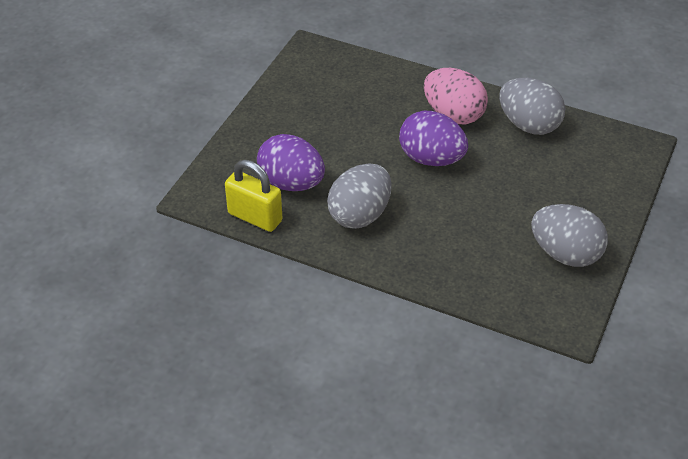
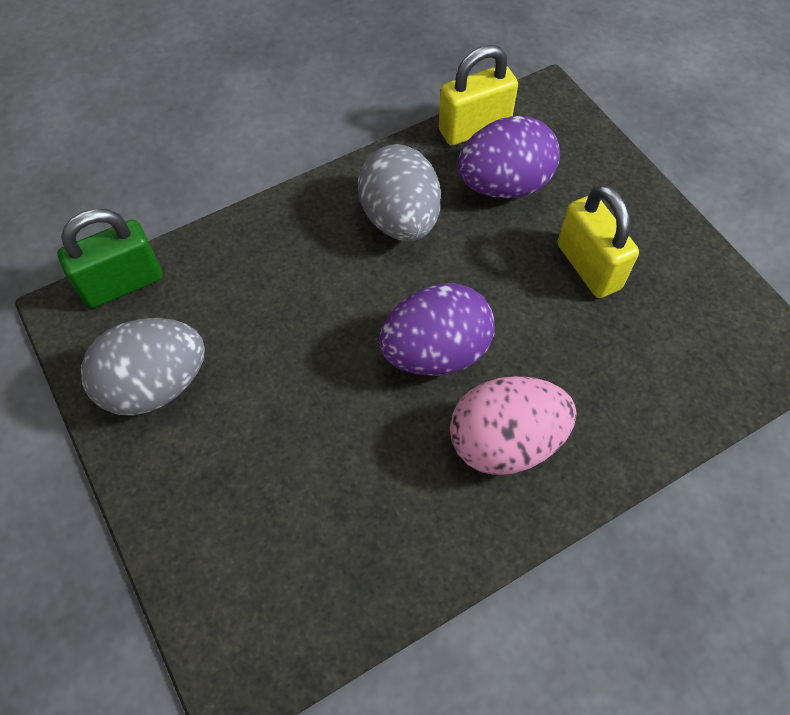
camera: 125 degrees right, 15 degrees up
(320, 127) = (588, 266): none -> yellow padlock
(528, 125) = (409, 532): grey egg -> none
(528, 312) = (122, 284): none -> green padlock

